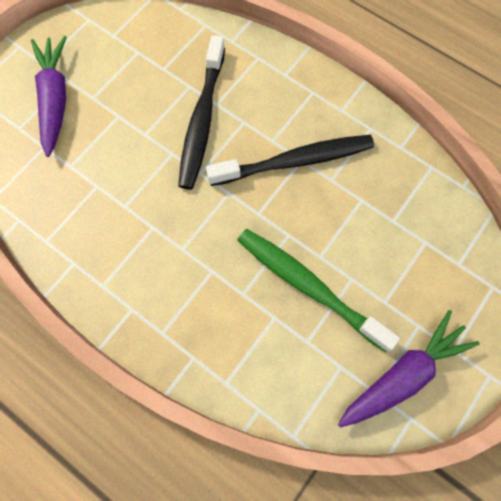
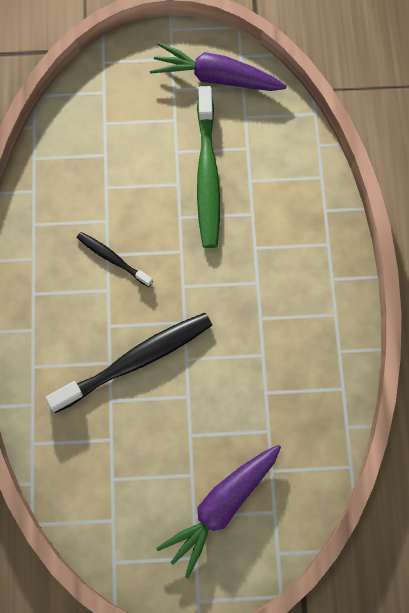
camera: 130 degrees left, 0 degrees up
(295, 161) = (112, 259): black toothbrush -> black toothbrush, size x0.52

